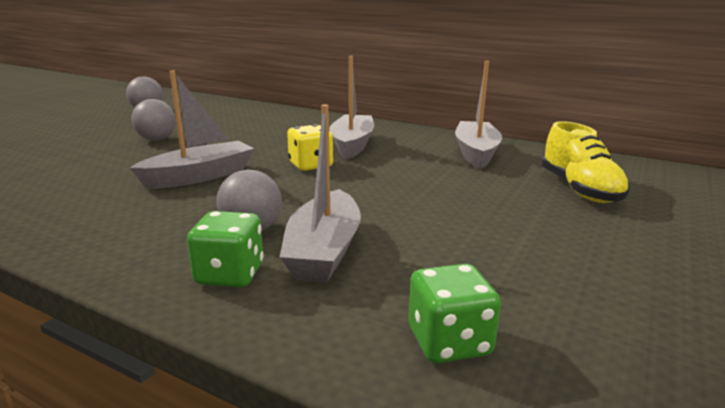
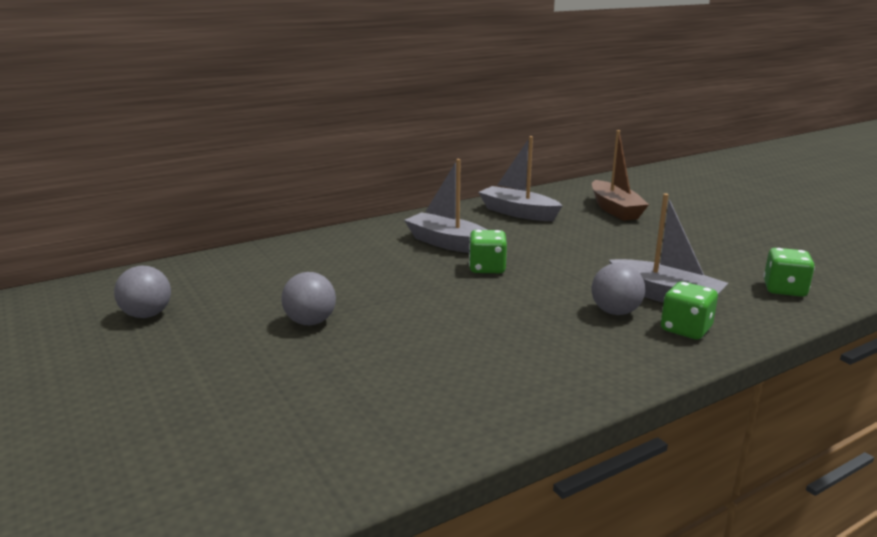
camera: 60 degrees left, 0 degrees up
(200, 176) = (471, 315): grey boat -> none
(310, 165) = (487, 268): yellow dice -> green dice
(579, 189) = (615, 209): yellow shoe -> brown boat

